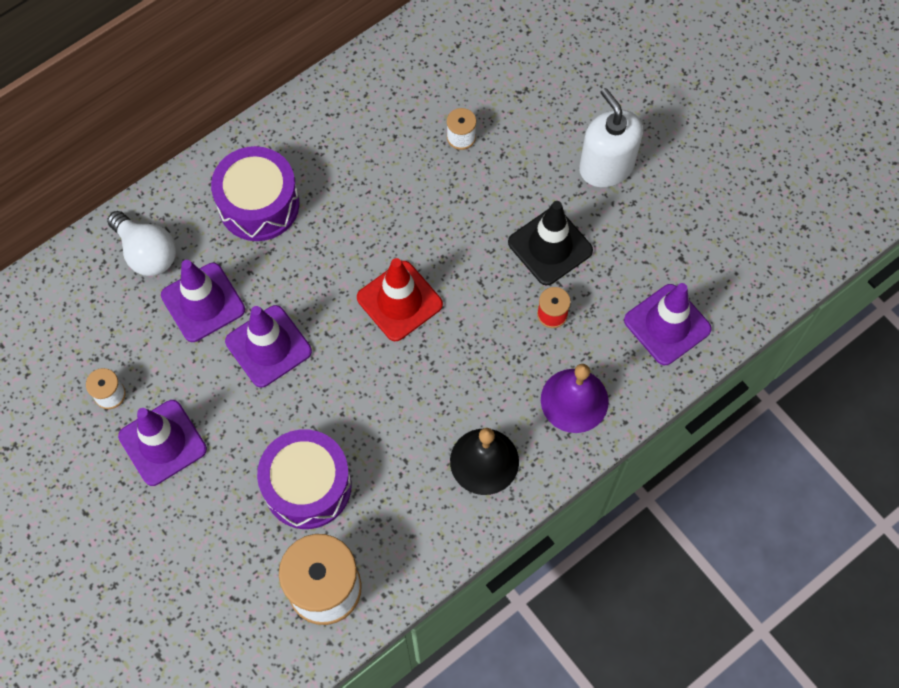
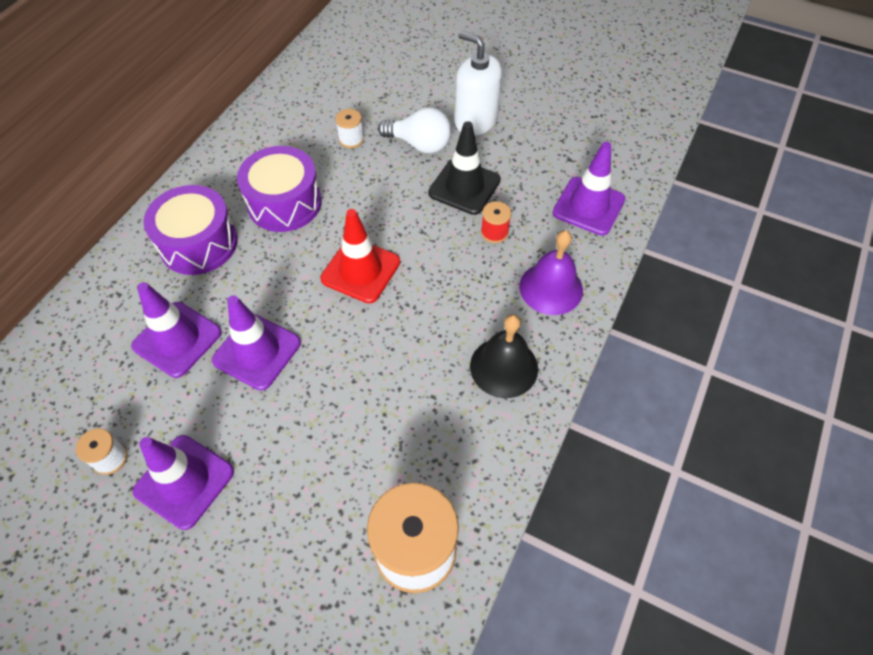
camera: 25 degrees left, 10 degrees down
(147, 253) = (105, 319): white light bulb -> white light bulb (420, 144)
(307, 486) = (351, 459): purple drum -> purple drum (284, 203)

